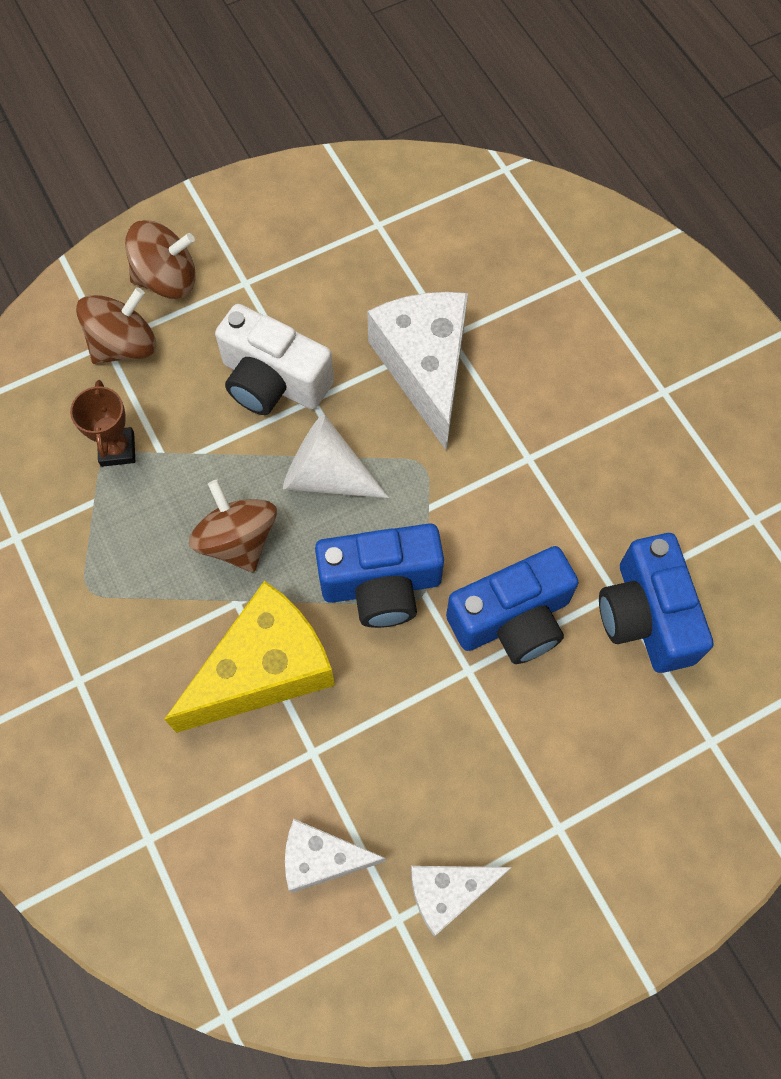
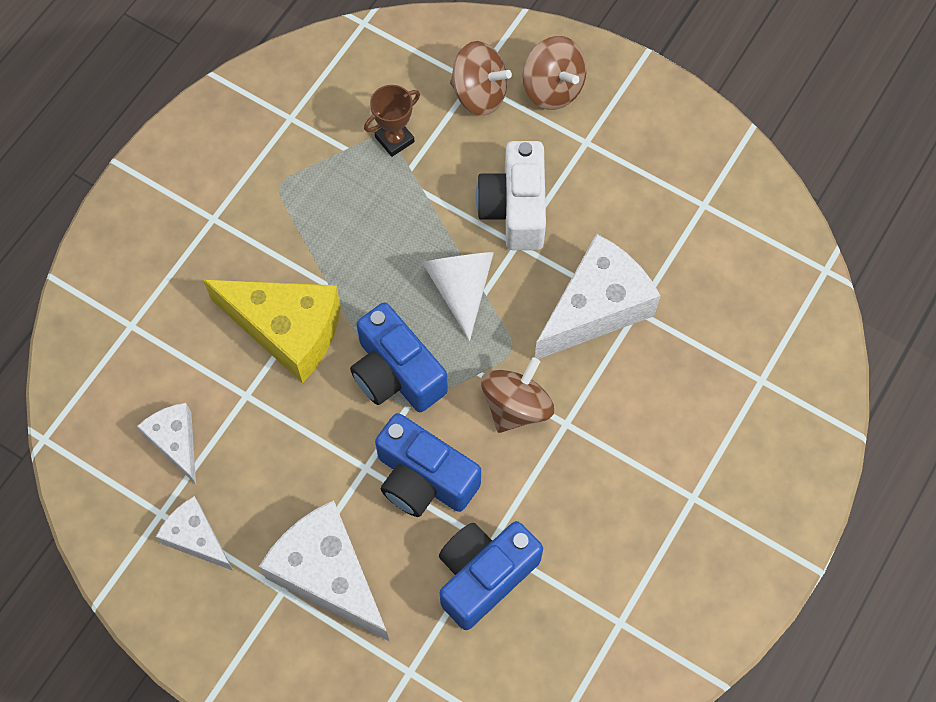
camera: 60 degrees right, 0 degrees up
(238, 540) = (373, 258): brown spinning top -> brown spinning top (516, 406)
(566, 770) = (328, 575): none -> white cheese

